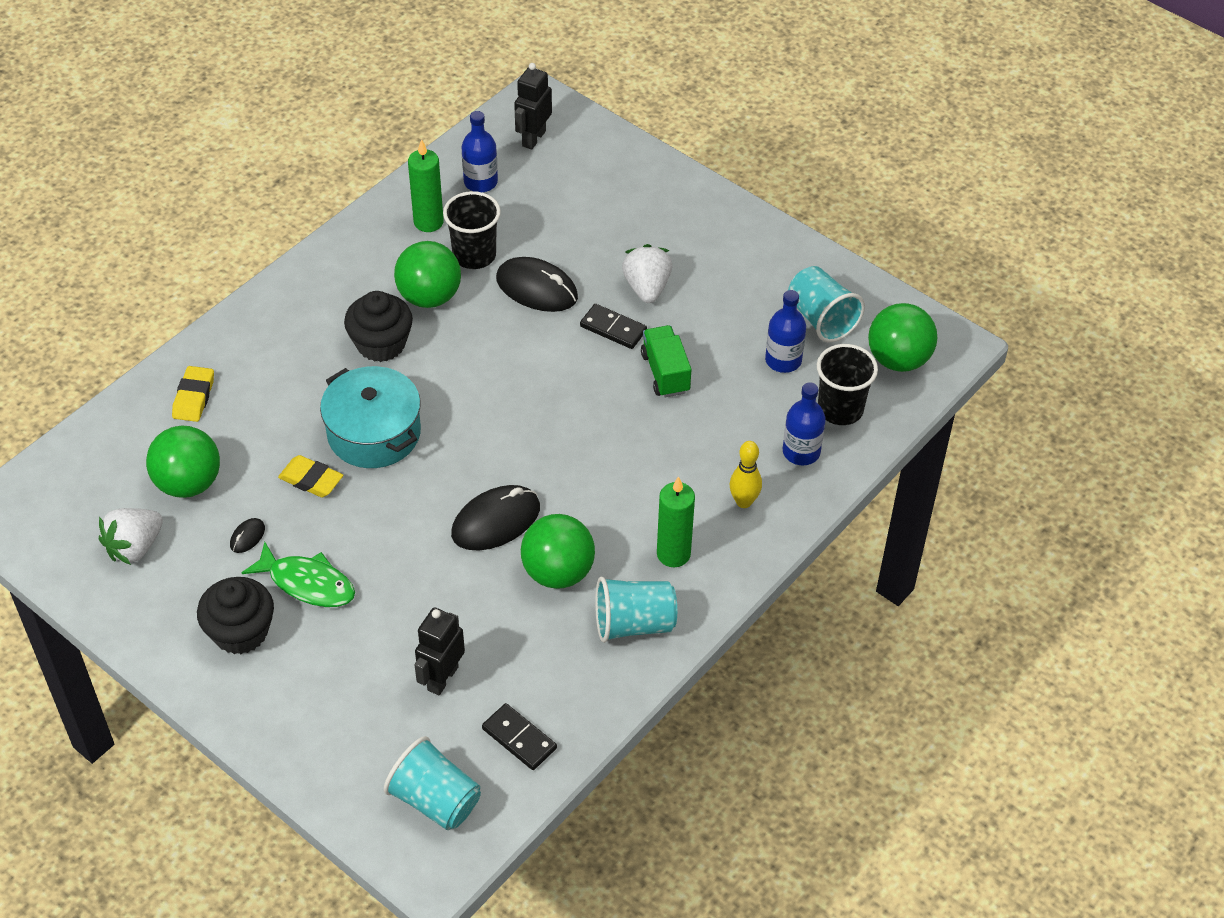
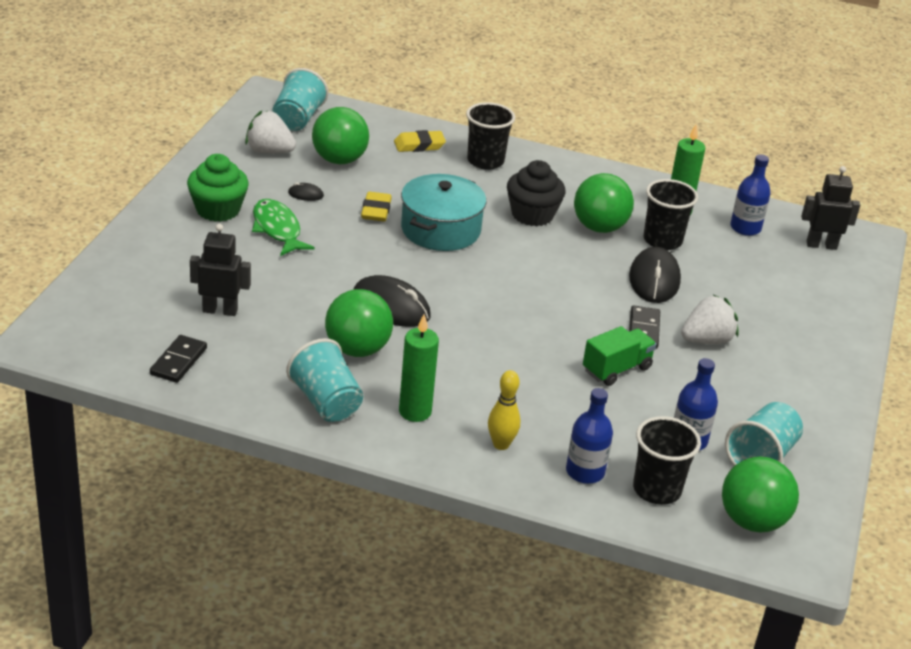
camera: 65 degrees right, 15 degrees down
(240, 632) = (218, 210): black cupcake -> green cupcake
(257, 348) = (485, 161): none -> black cup
(307, 583) = (277, 229): green fish -> green fish turned 150 degrees clockwise
(435, 800) = (102, 330): turquoise cup -> turquoise cup (297, 119)

